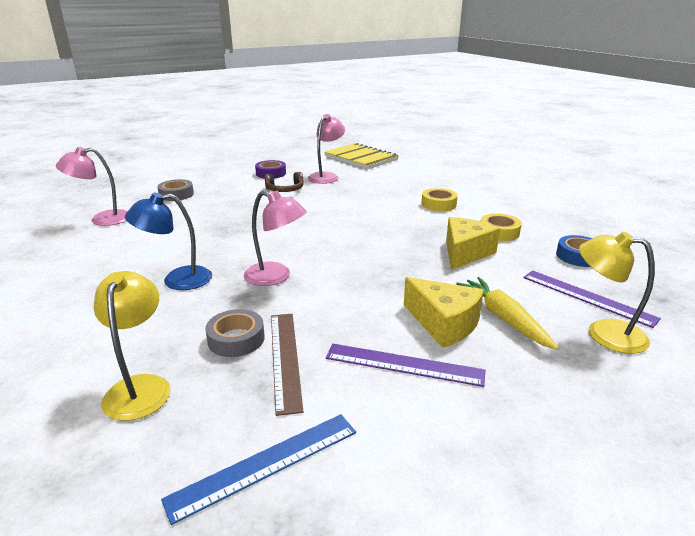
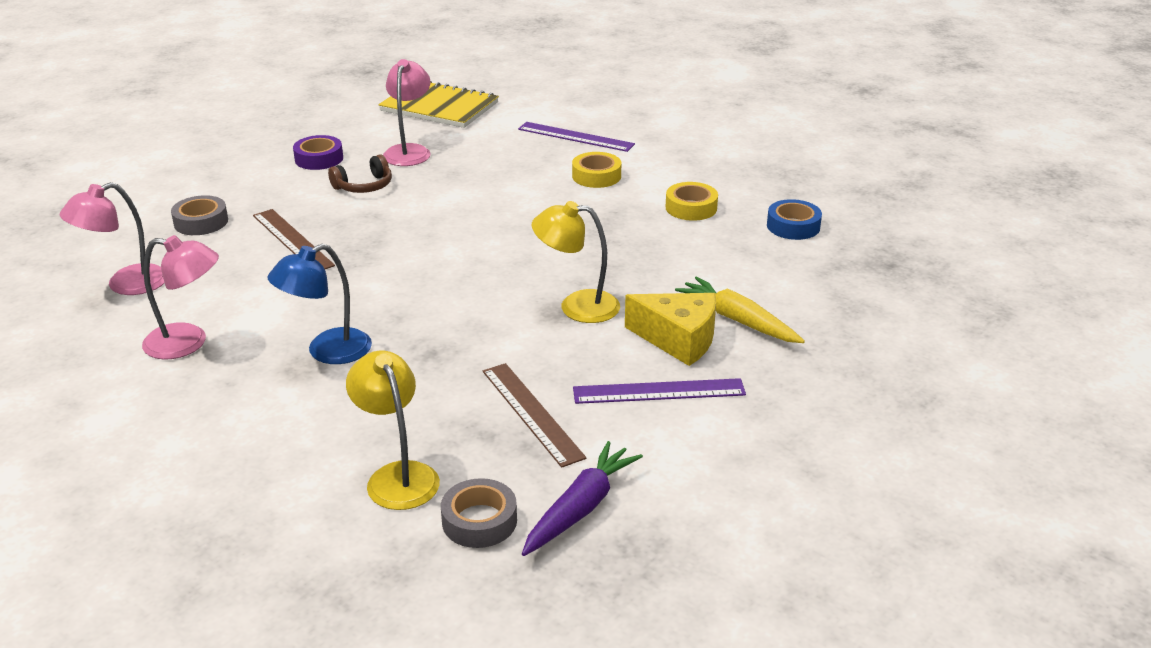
camera: 20 degrees left, 5 degrees up
(218, 211) = (292, 240): none -> brown ruler
(236, 339) = (462, 405): grey tape -> grey tape (479, 521)
(265, 464) = (580, 508): blue ruler -> purple carrot
(276, 277) = (451, 322): pink lamp -> pink lamp (188, 343)
(465, 253) = (663, 245): yellow cheese -> none
(587, 297) = (815, 278): purple ruler -> purple ruler (575, 137)
(604, 333) = (841, 316): yellow lamp -> yellow lamp (577, 306)

